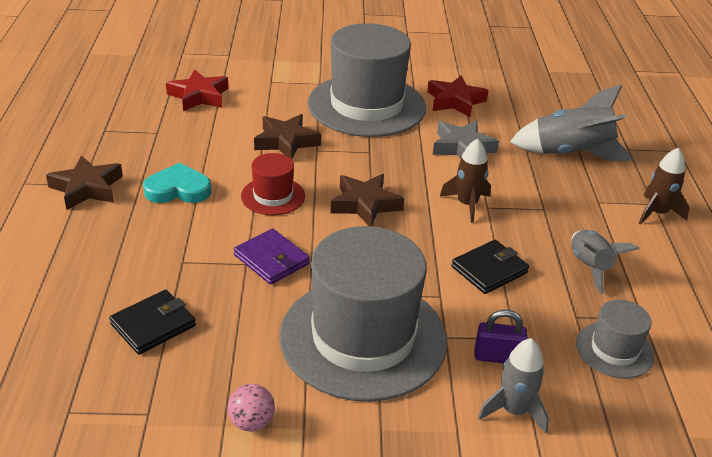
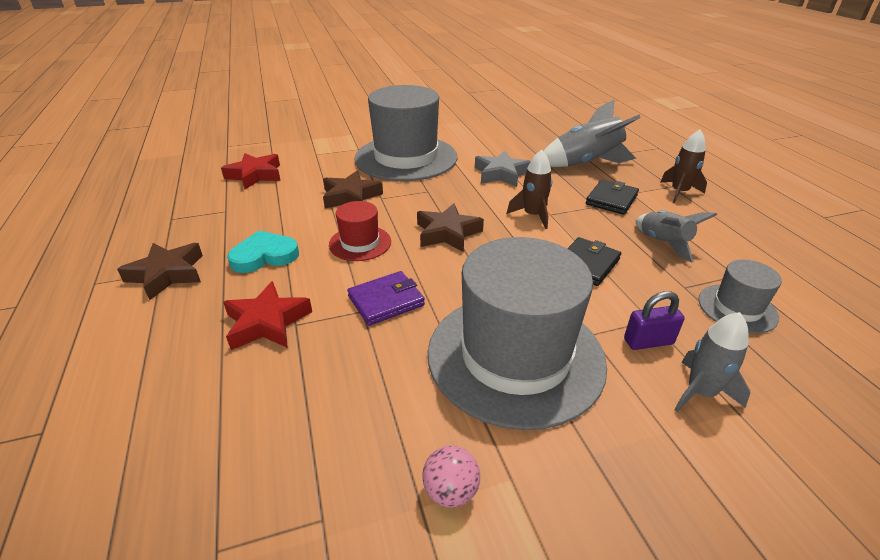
camera: 15 degrees left, 0 degrees up
(153, 325) = (288, 402): black wallet -> black wallet (611, 200)
(271, 259) = (386, 301): purple wallet -> purple wallet turned 60 degrees counterclockwise
(455, 101) = (474, 143): red star -> red star (267, 322)

